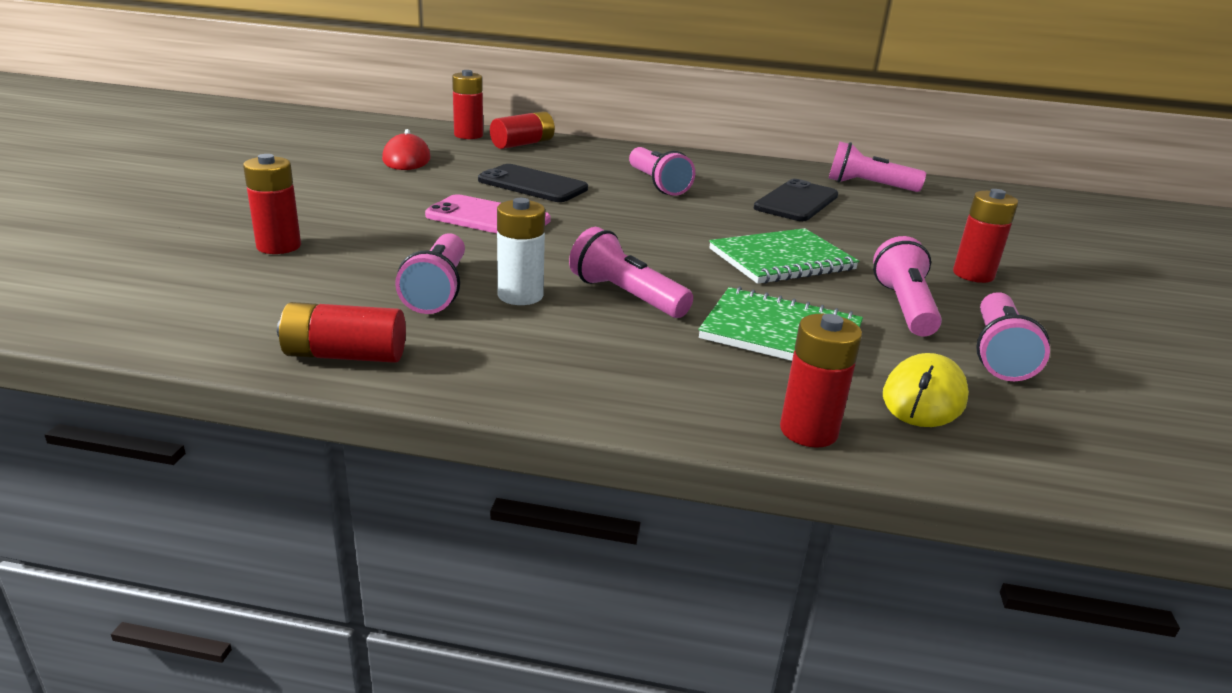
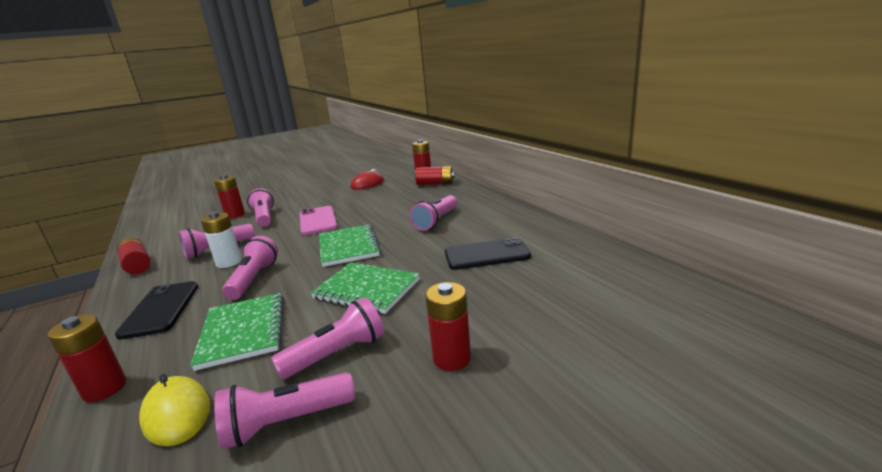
camera: 55 degrees right, 5 degrees down
(532, 185) = (379, 207): black phone -> black phone (160, 309)
(636, 233) = (348, 247): none -> green notebook
(868, 186) = (579, 258): pink flashlight -> pink flashlight (264, 217)
(924, 397) = (177, 413): yellow mouse -> yellow mouse turned 60 degrees clockwise

